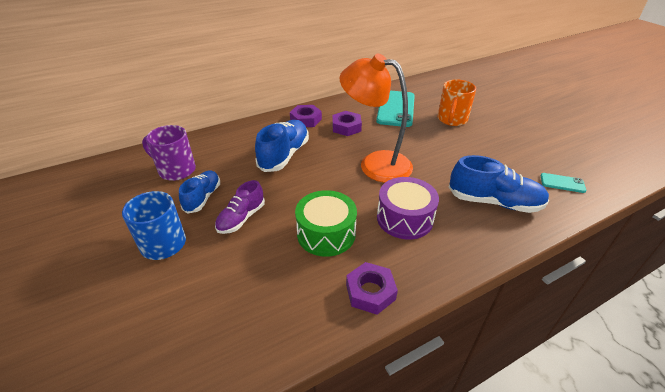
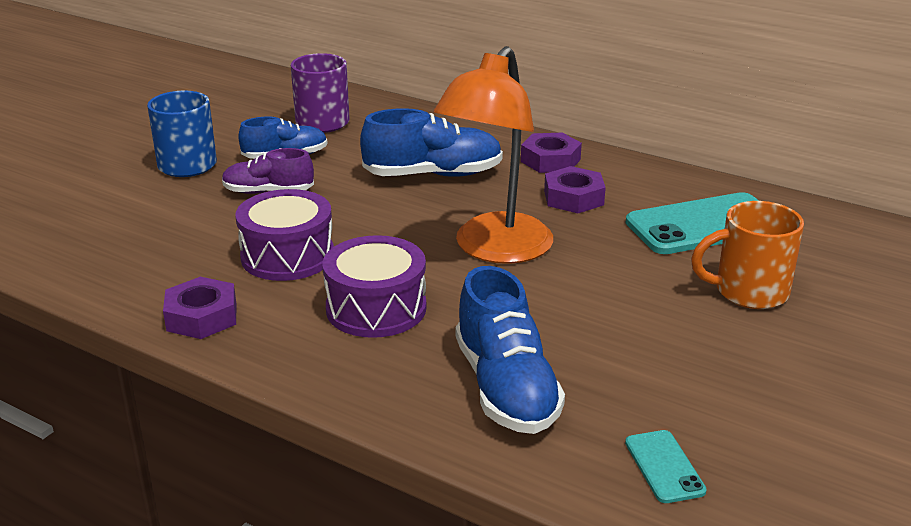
camera: 60 degrees right, 10 degrees down
(326, 234) = (287, 256): green drum -> purple drum
(375, 163) = (495, 250): orange lamp -> orange lamp turned 150 degrees counterclockwise

